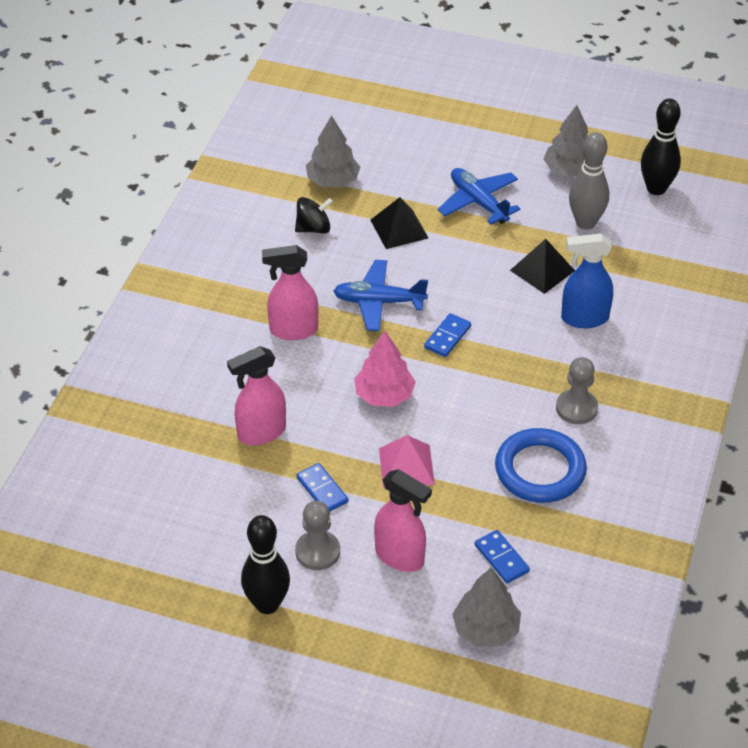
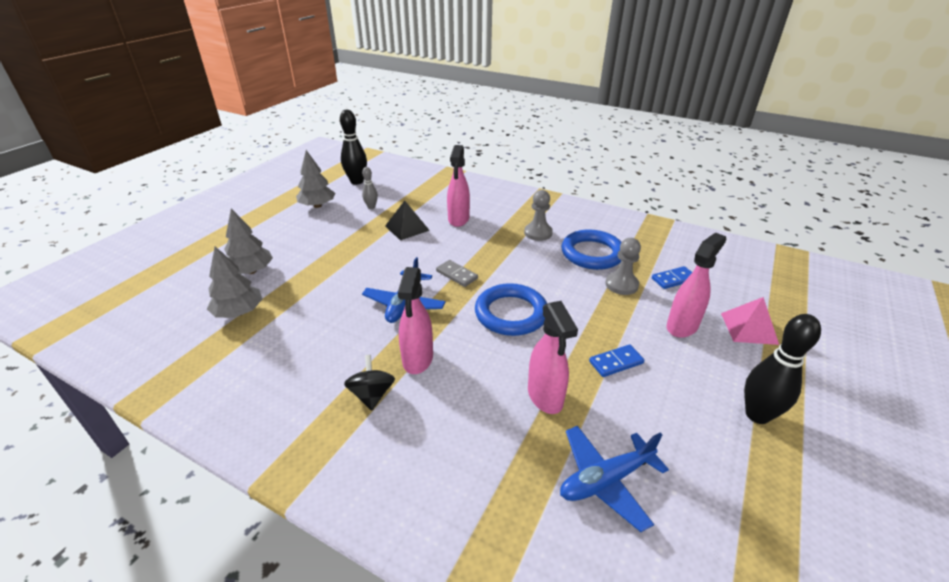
camera: 80 degrees left, 10 degrees down
(313, 228) = (292, 331): black spinning top -> black spinning top (372, 395)
(317, 552) = (687, 373): grey pawn -> grey pawn (621, 285)
(384, 395) = (511, 313): pink tree -> blue ring
(399, 229) = (325, 283): black pyramid -> none
(406, 466) = (588, 311): pink pyramid -> pink pyramid (748, 328)
(447, 337) = (456, 275): blue domino -> grey domino
(478, 202) = (322, 243): blue plane -> blue plane (605, 480)
(486, 629) = (739, 294): grey tree -> grey tree (251, 271)
(584, 318) = (458, 219): blue spray bottle -> pink spray bottle
(585, 222) = (371, 207): grey bowling pin -> grey bowling pin, size x0.55

